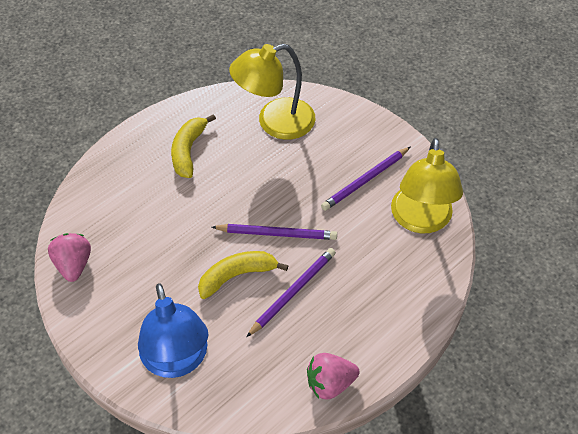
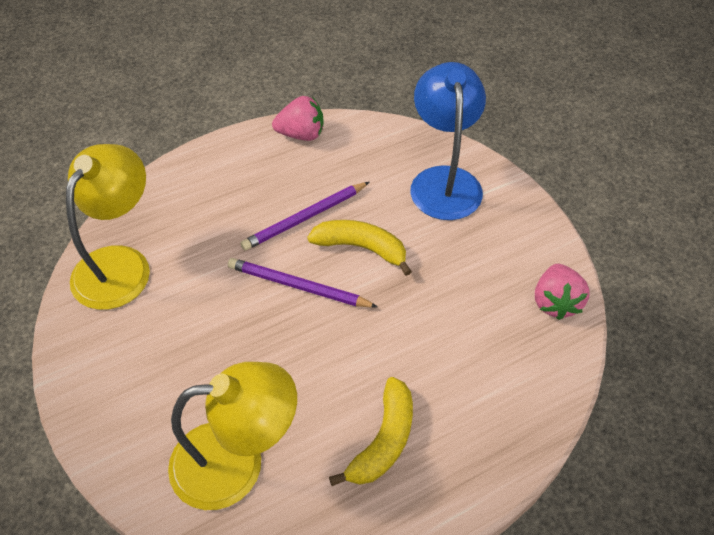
camera: 165 degrees left, 0 degrees up
(237, 276) = (361, 248): yellow banana -> yellow banana turned 150 degrees counterclockwise
(365, 180) = (155, 331): purple pencil -> none

